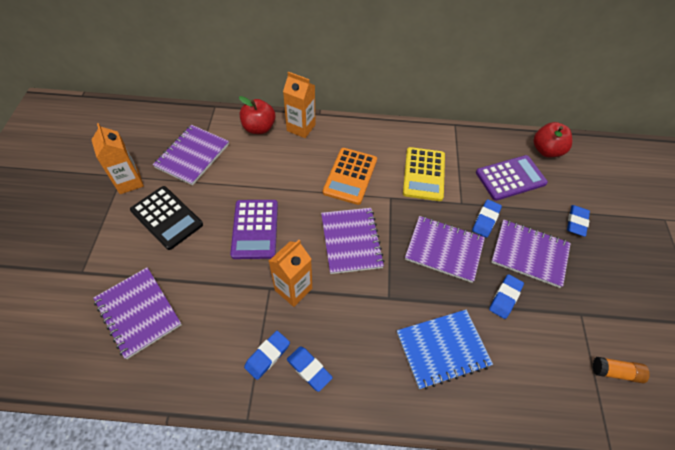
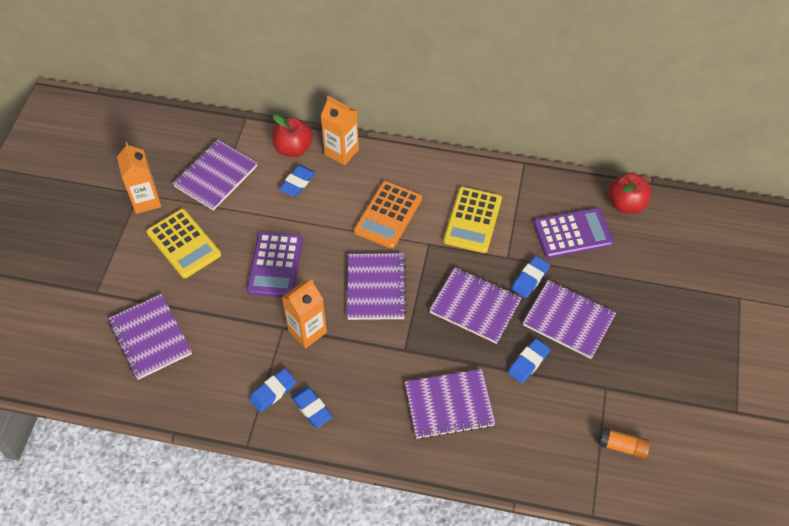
camera: 10 degrees right, 0 degrees up
(166, 217) = (183, 244): black calculator -> yellow calculator
(442, 349) = (449, 405): blue notebook -> purple notebook
(576, 222) = (633, 291): blue eraser -> blue eraser (297, 183)

